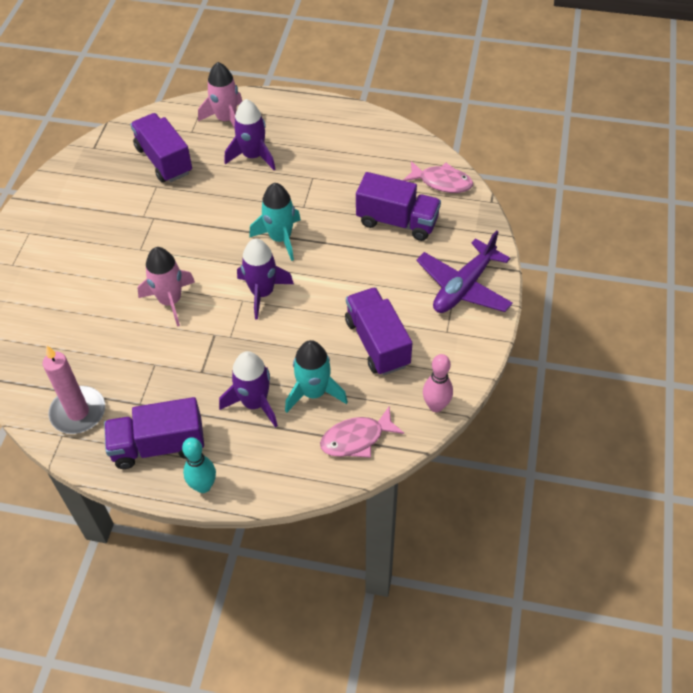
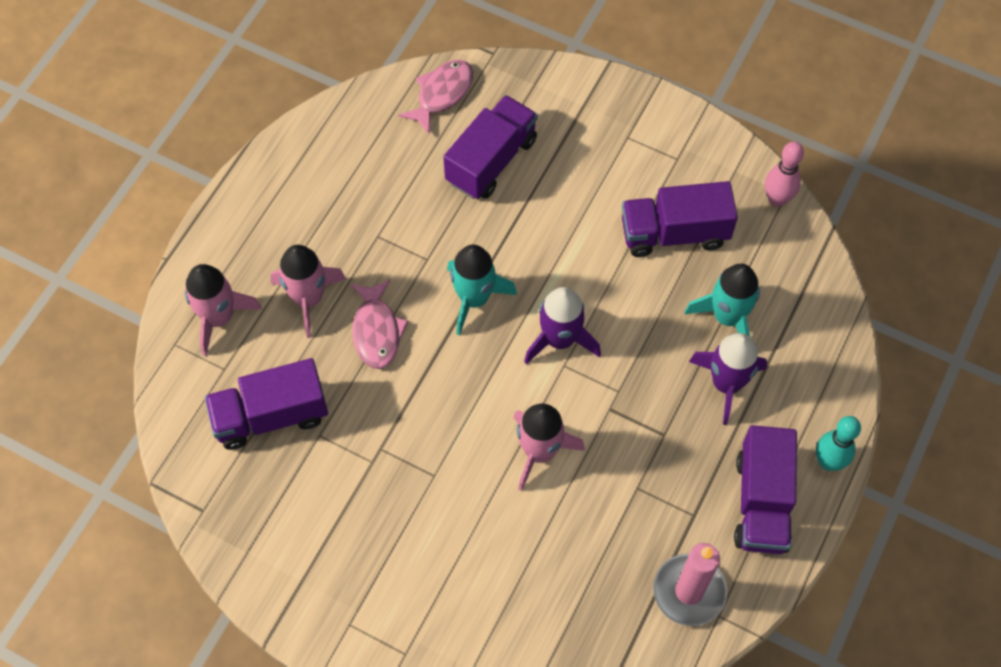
camera: 75 degrees left, 10 degrees up
(253, 156) = (308, 299): purple rocket -> pink rocket
(356, 439) = (801, 289): pink fish -> pink fish (377, 331)
(463, 287) = (617, 122): purple plane -> none

